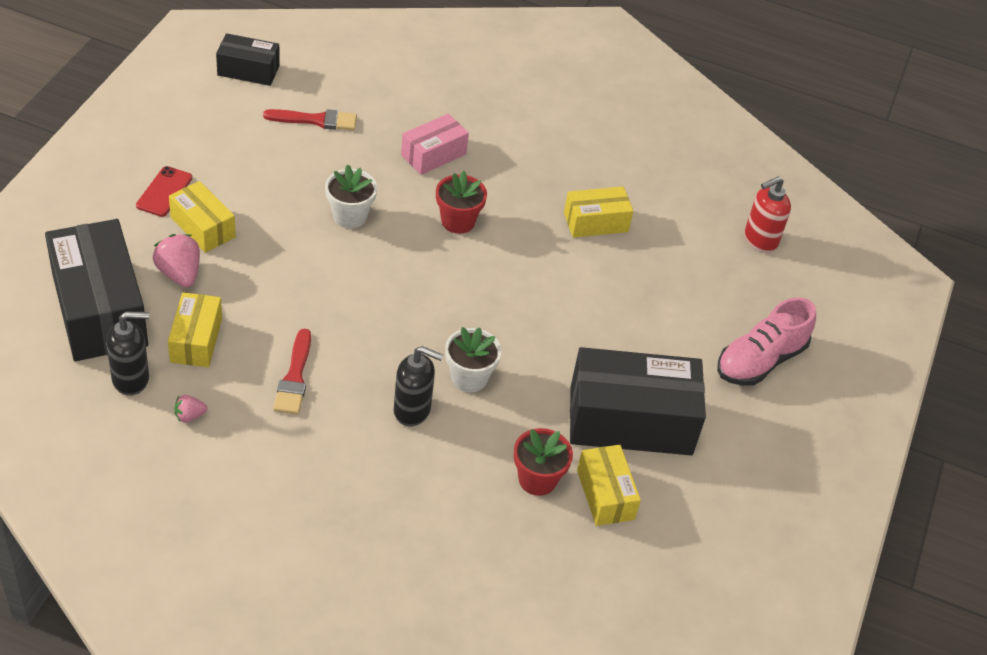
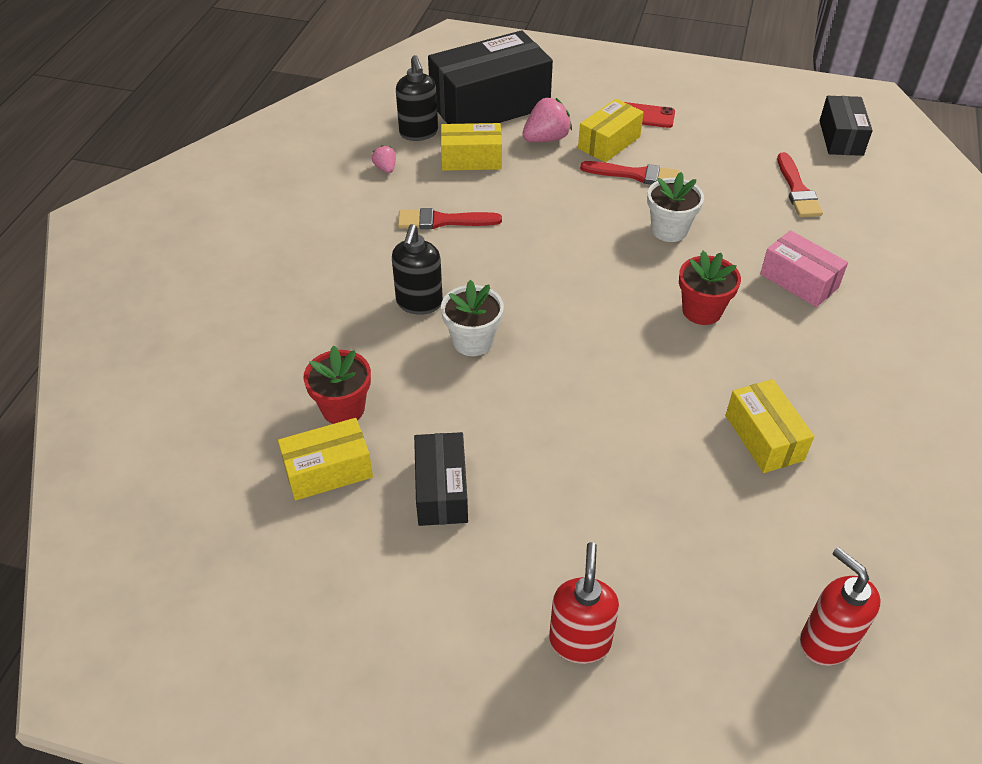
camera: 90 degrees right, 0 degrees up
(262, 220) = (635, 175): none -> red brush
(630, 420) = (441, 490): black box -> black box, size x0.53
(760, 361) = (580, 641): pink shoe -> red soap dispenser

